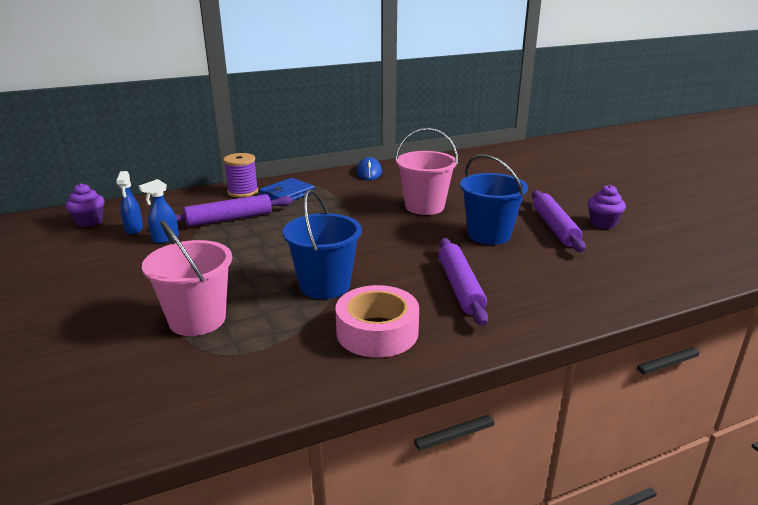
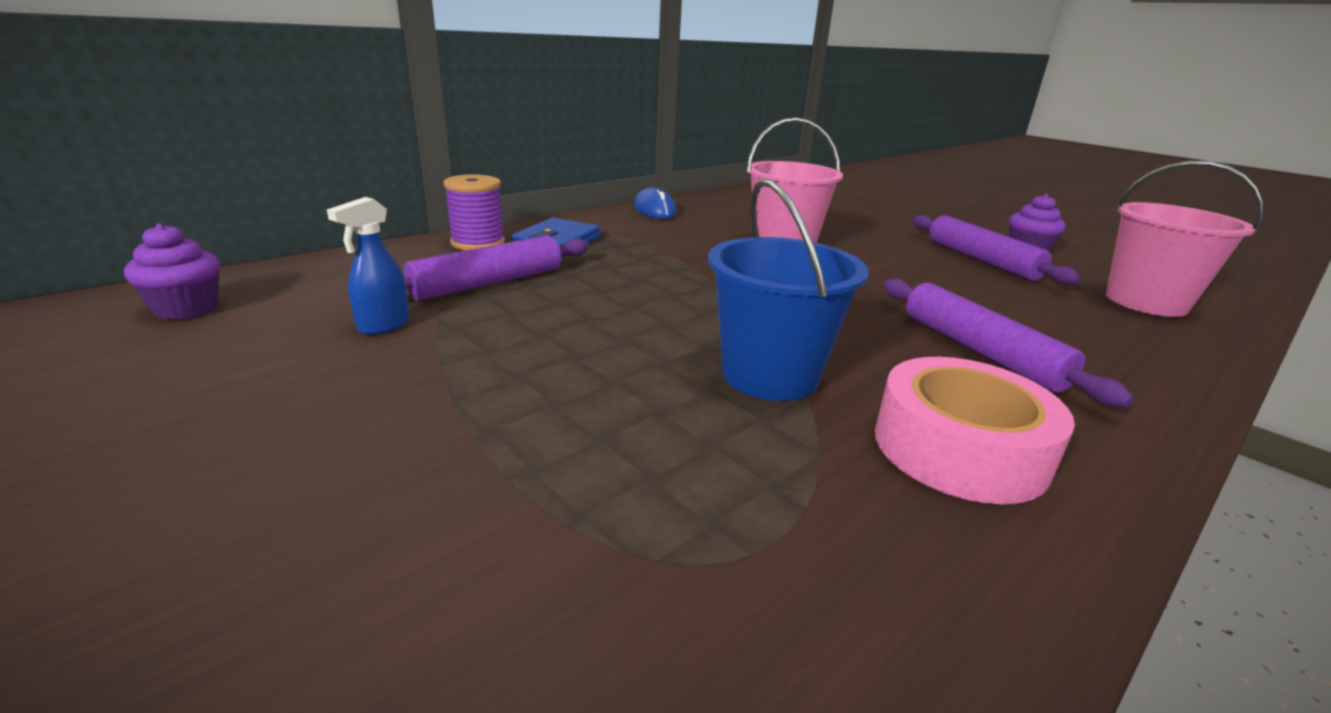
camera: 20 degrees left, 0 degrees up
(134, 229) = (302, 315): blue spray bottle -> none
(197, 320) = (583, 484): pink bucket -> pink bucket (1145, 302)
(489, 235) = (915, 275): blue bucket -> none

